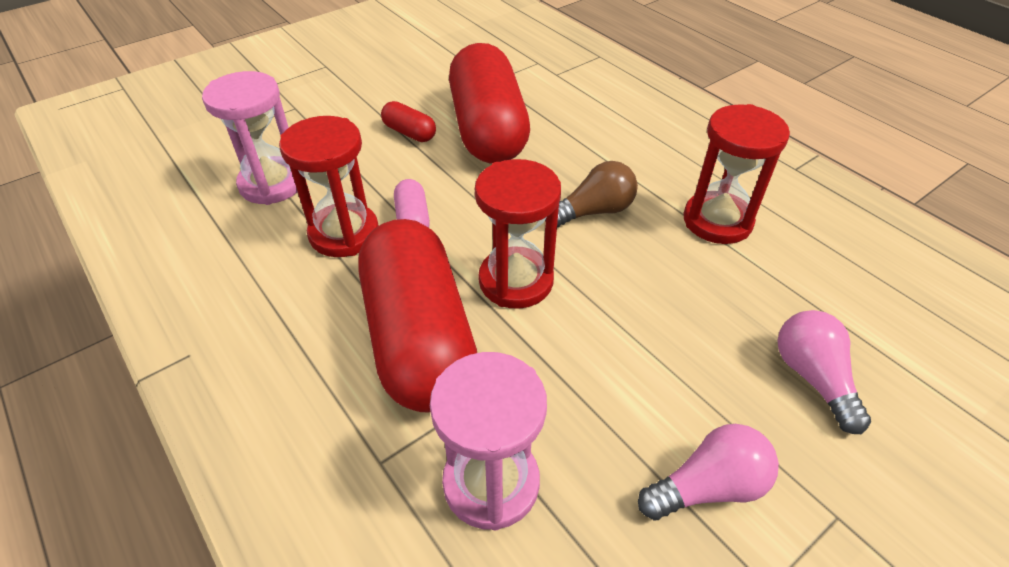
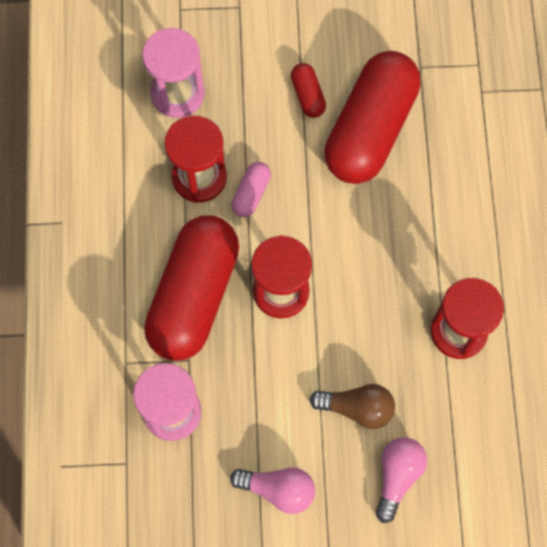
camera: 35 degrees right, 25 degrees up
(594, 211) = (380, 266): brown light bulb -> brown light bulb (357, 408)

